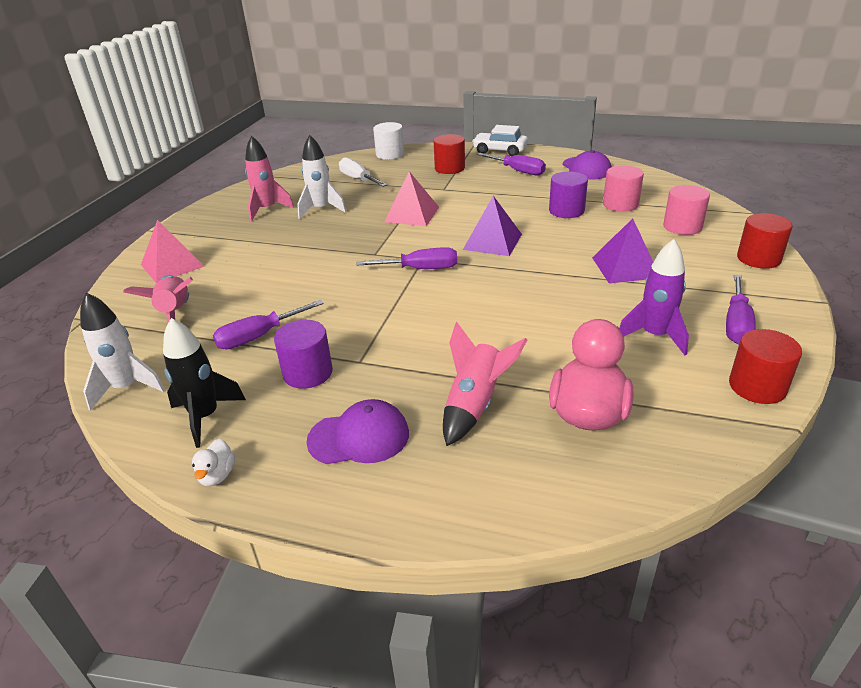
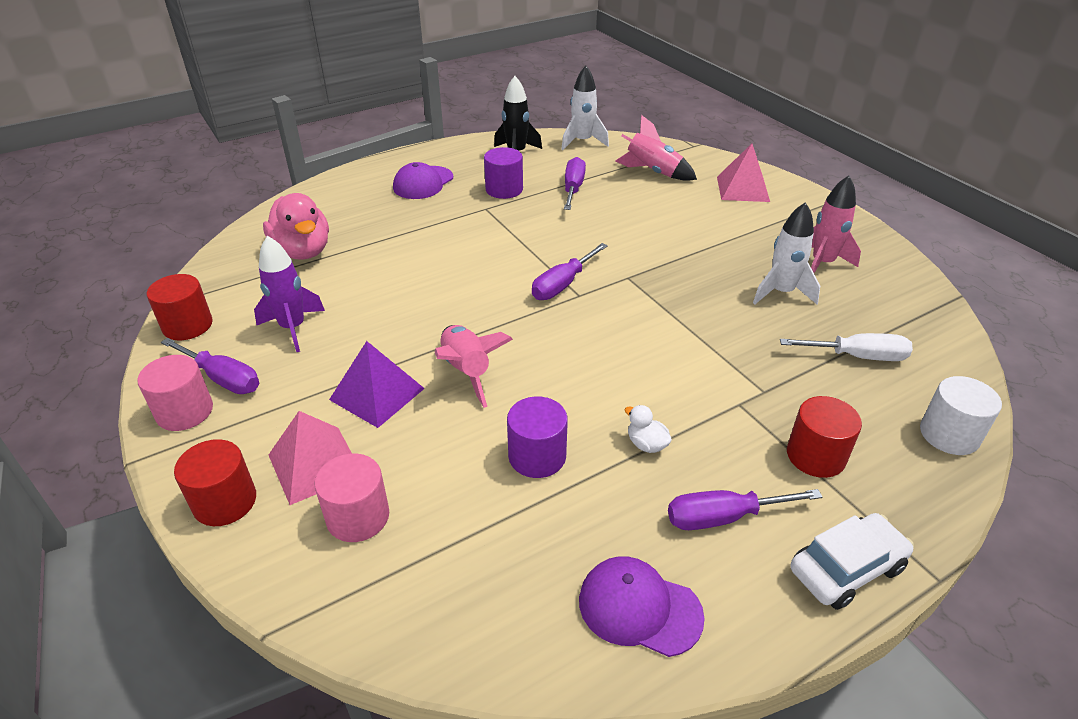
camera: 130 degrees right, 5 degrees up
(217, 475) = (465, 145): white duck -> white duck (646, 444)
(412, 214) = (689, 340): pink pyramid -> pink pyramid (315, 464)
(475, 405) = (379, 223): pink rocket -> pink rocket (466, 371)
(492, 241) = (550, 351): purple pyramid -> none
(620, 204) = (483, 521): pink cylinder -> pink cylinder (184, 412)
(736, 324) = (223, 378): purple screwdriver -> purple screwdriver turned 150 degrees clockwise

